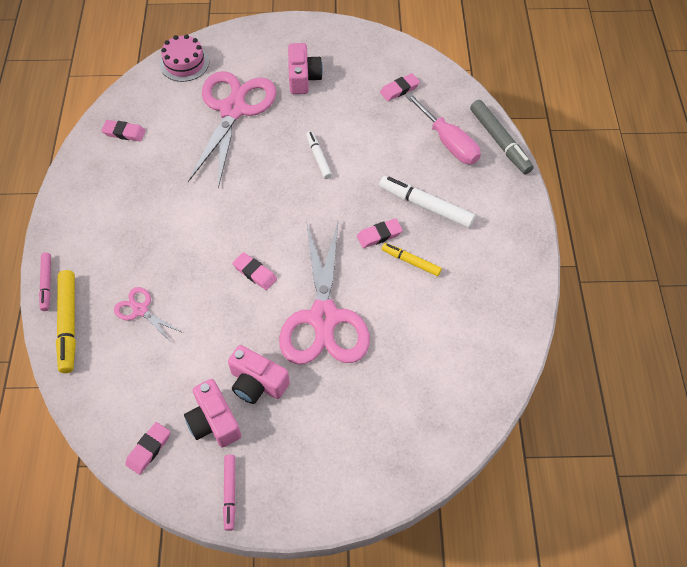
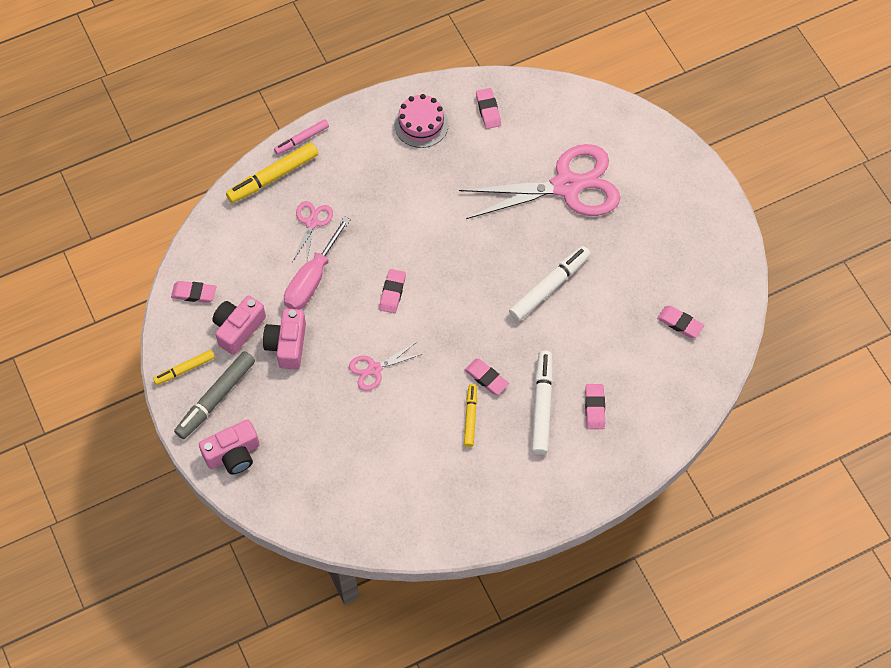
camera: 65 degrees right, 5 degrees up
(184, 63) = (601, 115): pink cake -> pink cake (421, 124)
(230, 493) = (184, 369): pink marker -> yellow marker
(303, 78) = (644, 228): pink camera -> pink camera (233, 454)
(318, 157) = (549, 287): white marker -> white marker, size x1.66
(324, 318) = (374, 369): pink scissors -> pink scissors, size x0.45
(445, 171) = (594, 408): none -> pink eraser
(448, 142) = (634, 396): pink screwdriver -> pink screwdriver (312, 279)
(499, 141) = (662, 445): grey marker -> grey marker (215, 398)

